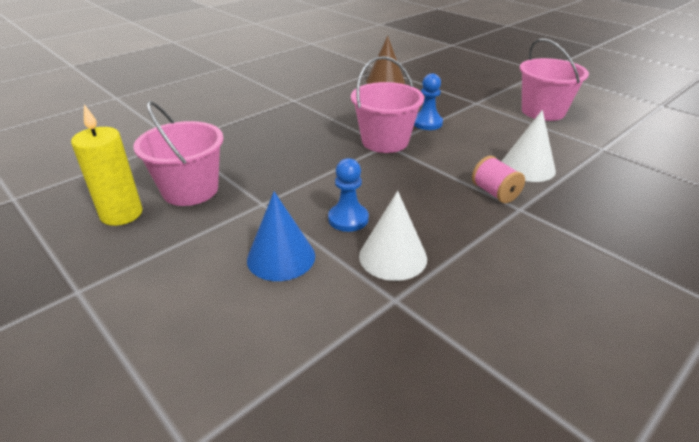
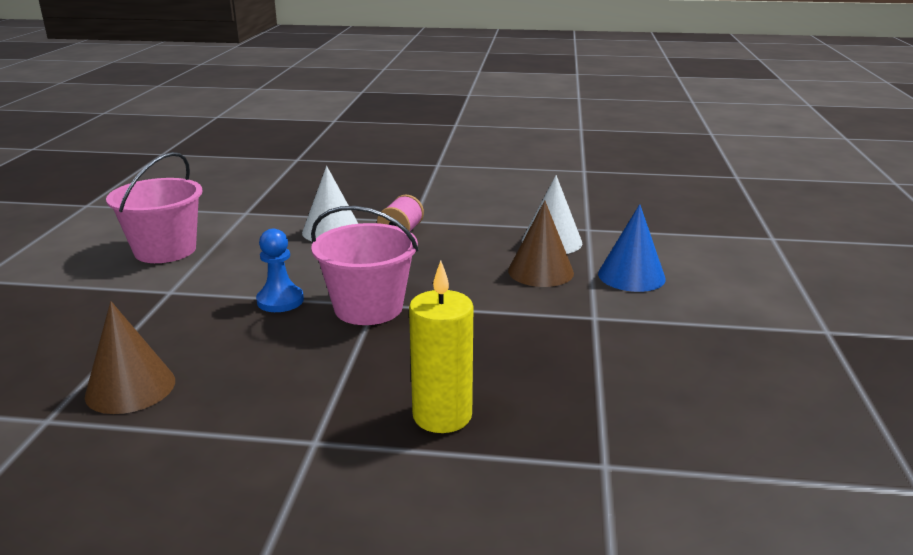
camera: 130 degrees left, 10 degrees down
(121, 214) = (757, 382): yellow candle -> yellow candle (442, 415)
(190, 190) = (654, 369): pink bucket -> none
(348, 219) = (540, 271): blue pawn -> brown cone

